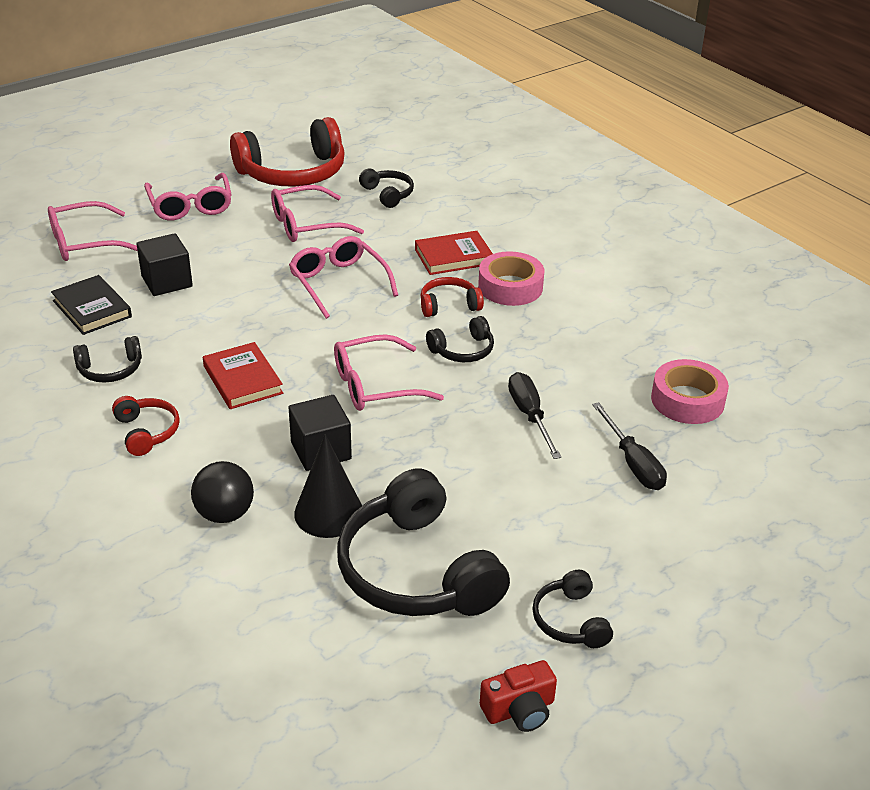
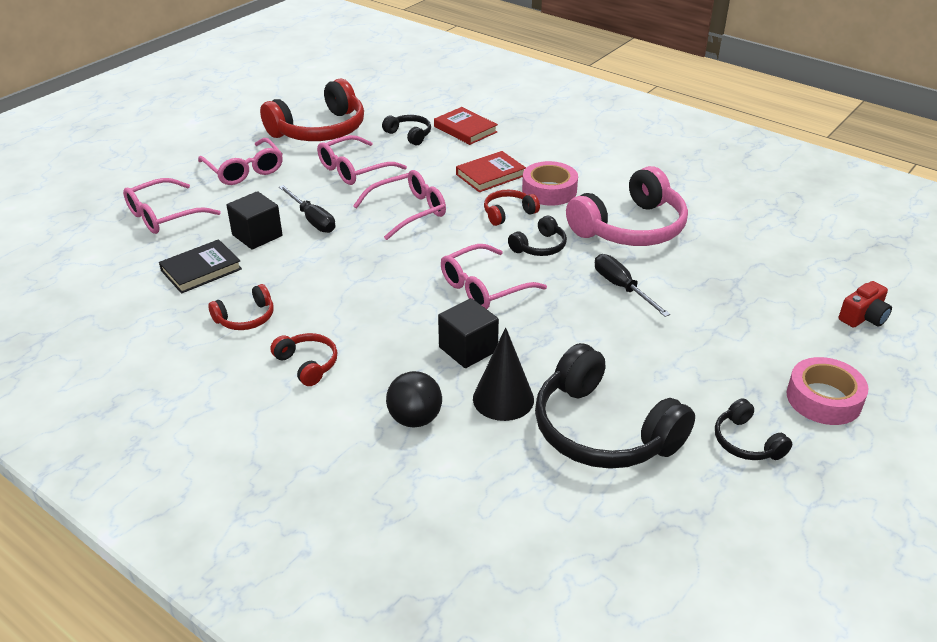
camera: 15 degrees left, 0 degrees up
(92, 309) = (201, 270): black book -> black book turned 75 degrees counterclockwise
(110, 369) = (246, 318): black headphones -> red headphones
(242, 380) = (369, 304): red book -> red book (465, 129)
(339, 283) = (408, 211): pink glasses -> pink glasses turned 105 degrees clockwise
(519, 709) = (748, 523): red camera -> red camera (863, 317)
(580, 348) = (630, 228): none -> pink headphones
(633, 463) = (722, 308): black screwdriver -> black screwdriver (312, 220)
(687, 400) = (735, 252): pink tape -> pink tape (823, 399)

